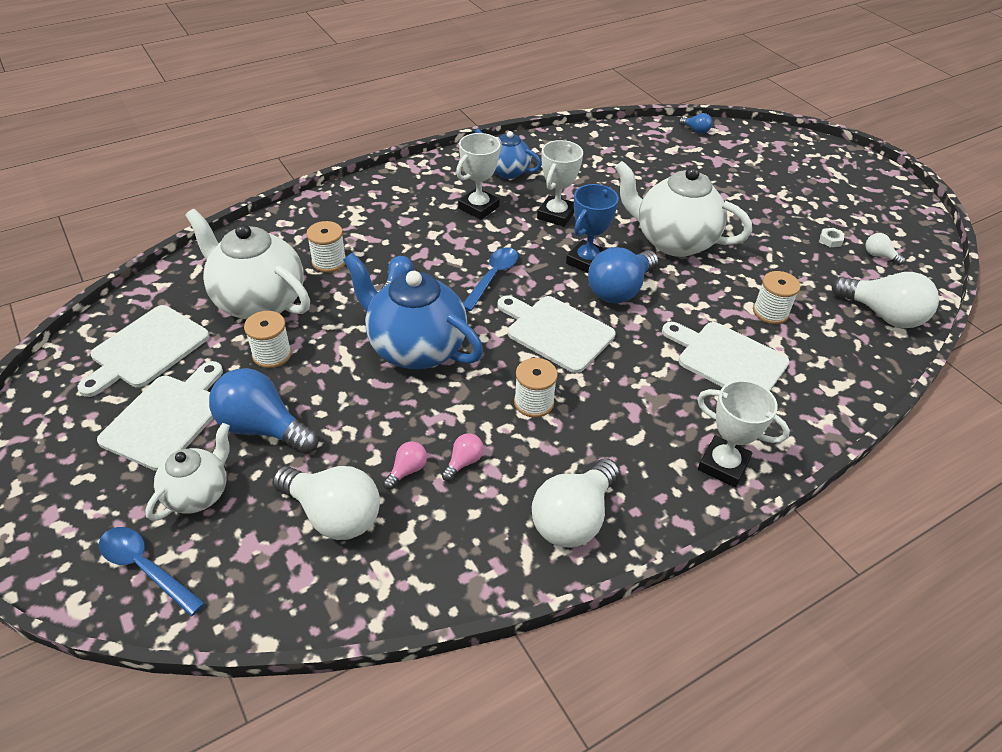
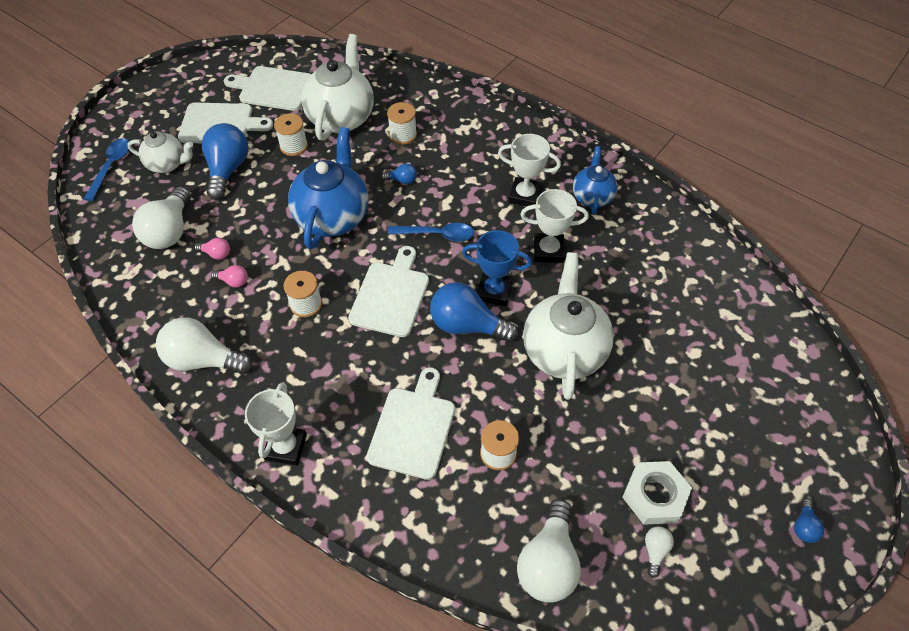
camera: 70 degrees right, 10 degrees up
(696, 130) = (785, 328): blue light bulb -> blue light bulb (804, 526)
(830, 240) = (654, 496): white nut -> white nut, size x2.30

